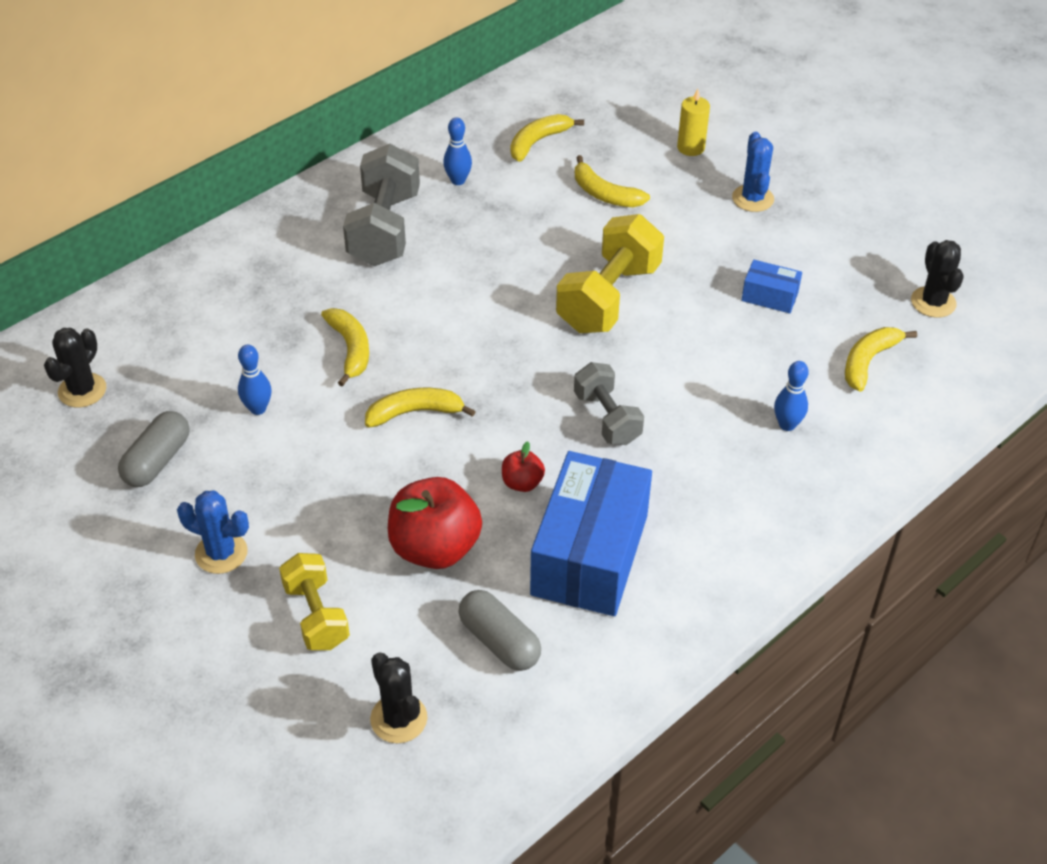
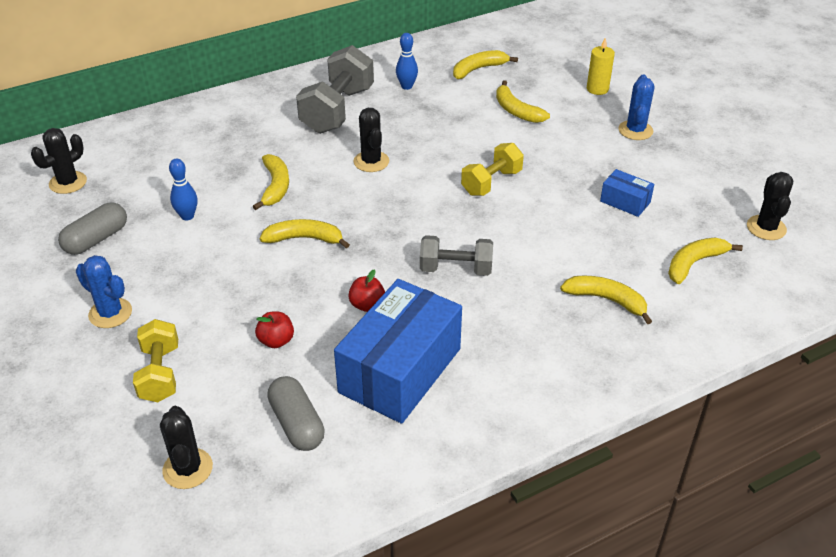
camera: 15 degrees right, 5 degrees down
(435, 548) = (276, 341): red apple -> red apple, size x0.48
(454, 294) = (371, 161): none -> black cactus
(607, 418) = (456, 269): grey dumbbell -> grey dumbbell turned 75 degrees counterclockwise
(608, 298) = (491, 182): yellow dumbbell -> yellow dumbbell, size x0.62
(787, 425) = (606, 300): blue bowling pin -> yellow banana

